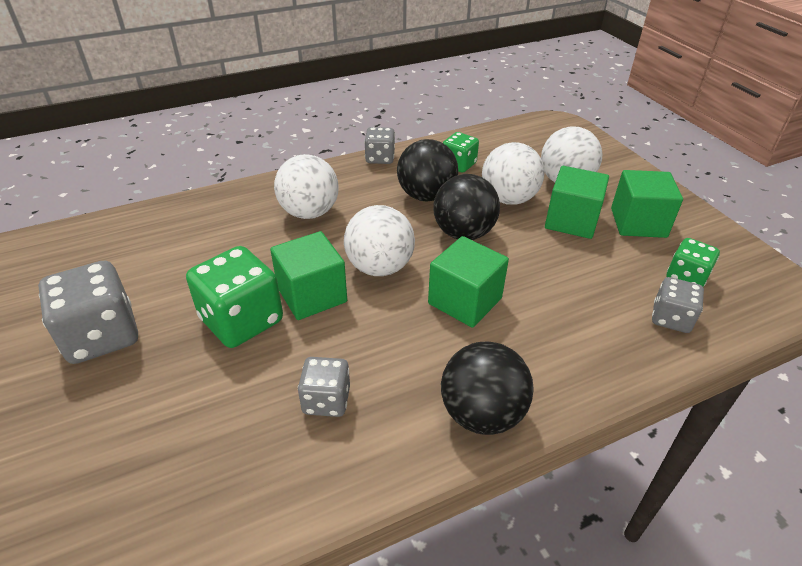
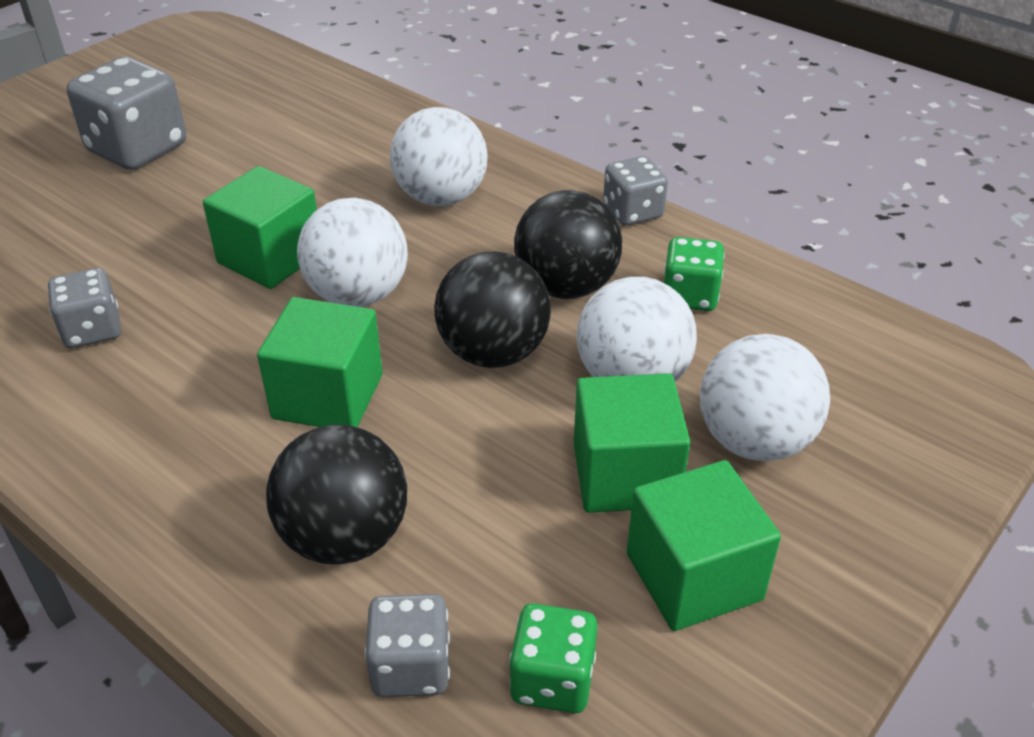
camera: 65 degrees right, 0 degrees up
(242, 320) = (199, 224): green dice -> none
(481, 414) = (108, 470): black ball -> black ball (345, 537)

